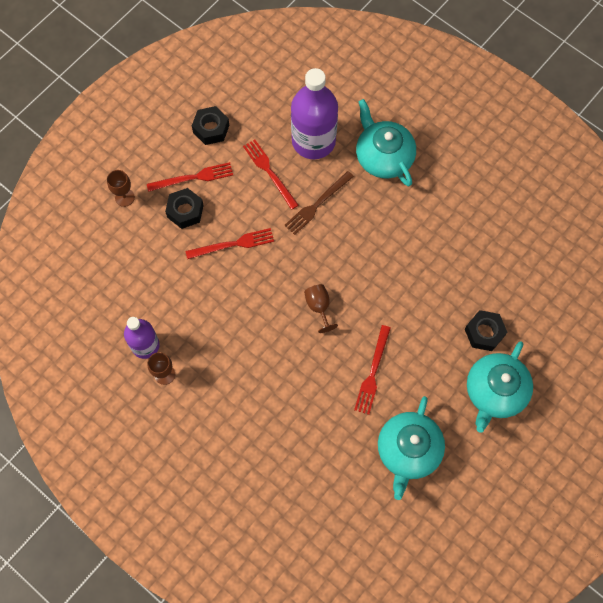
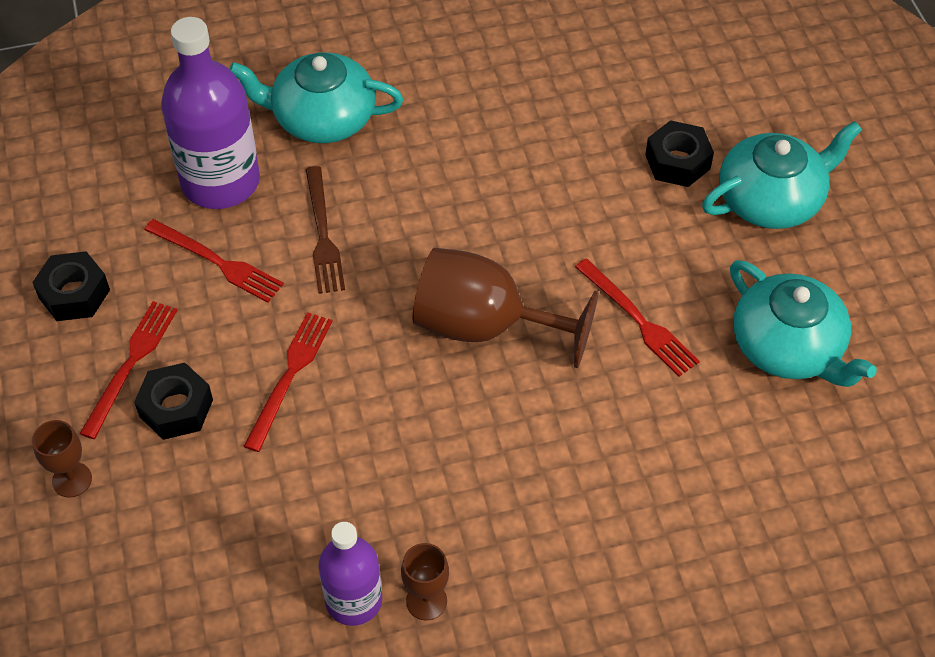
camera: 55 degrees left, 15 degrees down
(269, 172) = (217, 262): red fork -> red fork turned 150 degrees counterclockwise
(319, 307) = (484, 326): brown goblet -> brown goblet, size x2.10
(495, 391) = (771, 199): turquoise teapot -> turquoise teapot turned 90 degrees counterclockwise

